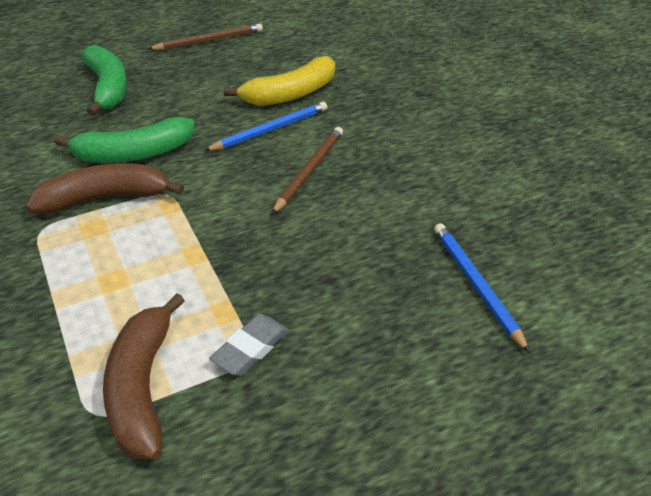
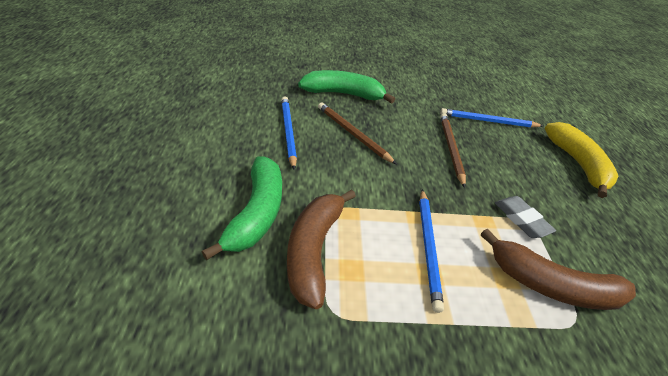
camera: 70 degrees left, 0 degrees up
(108, 88) = (116, 199): green banana -> green banana (343, 94)
(150, 272) = (428, 247): none -> blue pencil
(209, 40) = (111, 114): brown pencil -> brown pencil (450, 149)
(290, 94) = (249, 107): yellow banana -> yellow banana (577, 164)

